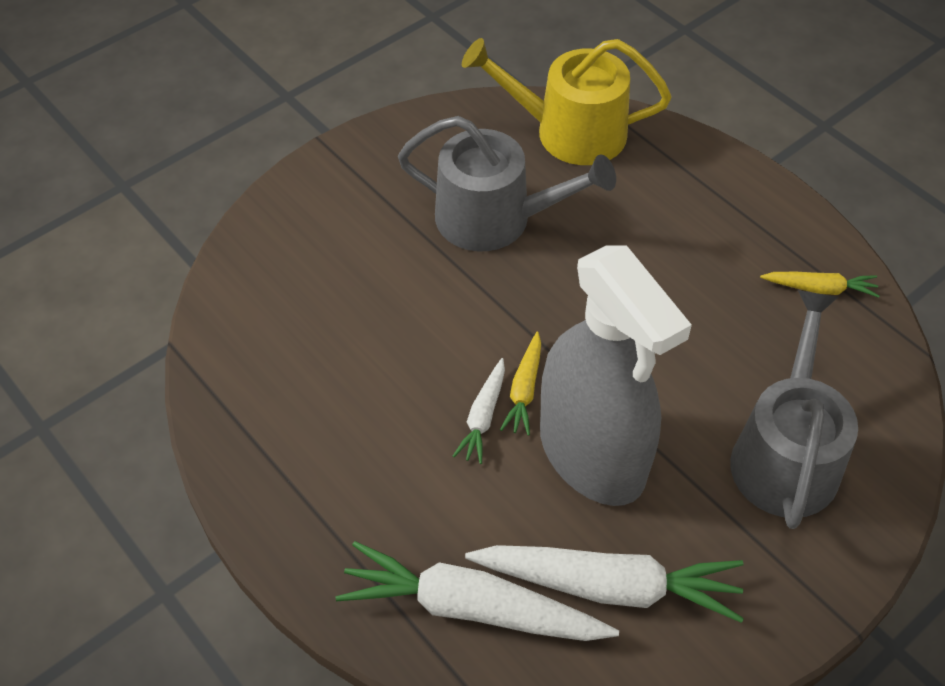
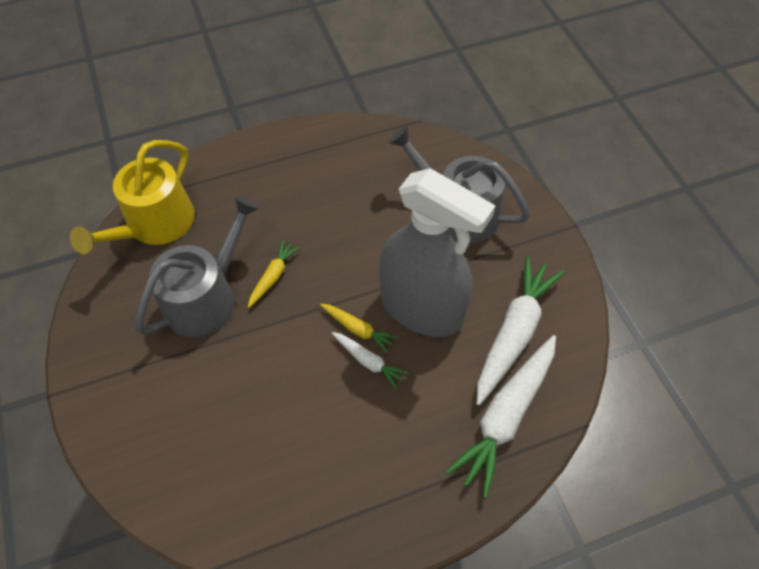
camera: 70 degrees left, 5 degrees up
(592, 455) = (421, 308): grey spray bottle -> grey spray bottle turned 45 degrees clockwise
(820, 288) = (354, 147): yellow carrot -> yellow carrot (273, 276)

